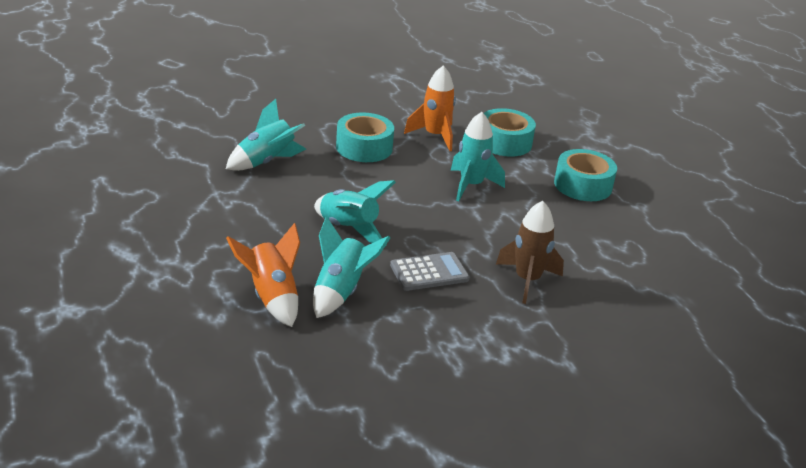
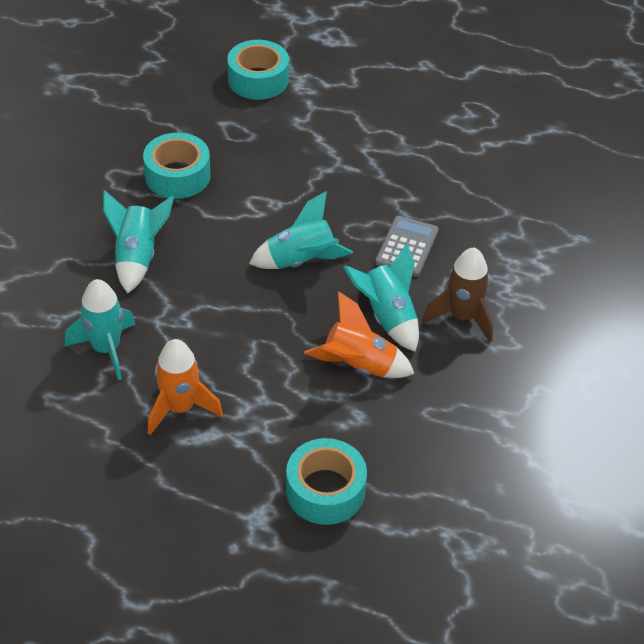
camera: 50 degrees left, 15 degrees up
(435, 136) = (204, 117): orange rocket -> orange rocket (180, 408)
(471, 185) = (306, 144): turquoise rocket -> turquoise rocket (106, 349)
(527, 280) = (465, 195): brown rocket -> brown rocket (462, 317)
(583, 185) = (368, 77): turquoise tape -> turquoise tape (325, 490)

